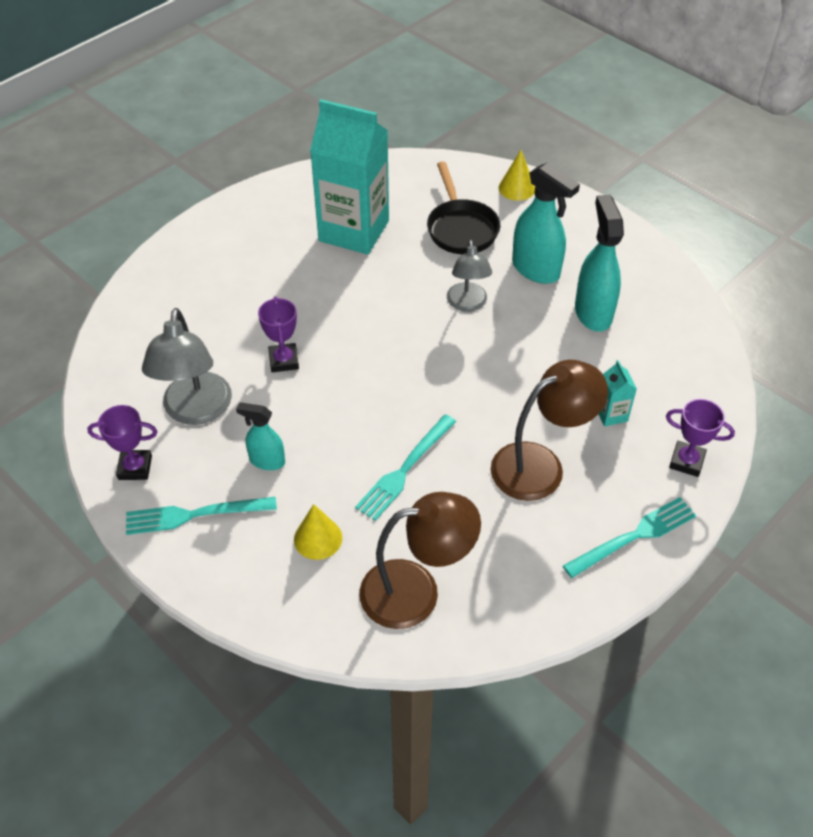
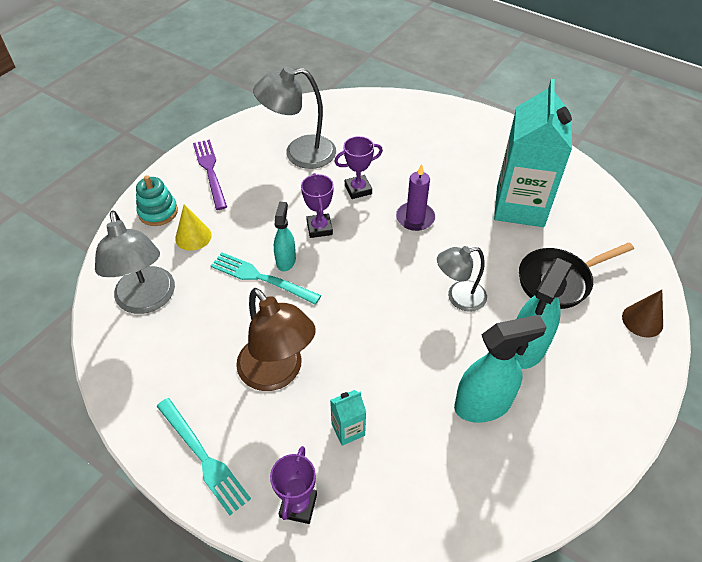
camera: 80 degrees right, 0 degrees up
(135, 468) = (246, 136): purple trophy -> purple trophy (319, 228)
(194, 515) = (210, 171): turquoise fork -> purple fork
(258, 580) = (158, 212): none -> turquoise stacking toy
(267, 461) = (260, 197): turquoise spray bottle -> turquoise spray bottle (286, 260)
(347, 317) = (415, 218): none -> purple candle
(416, 591) = (147, 300): brown lamp -> grey lamp
(517, 188) = (642, 320): yellow cone -> brown cone

